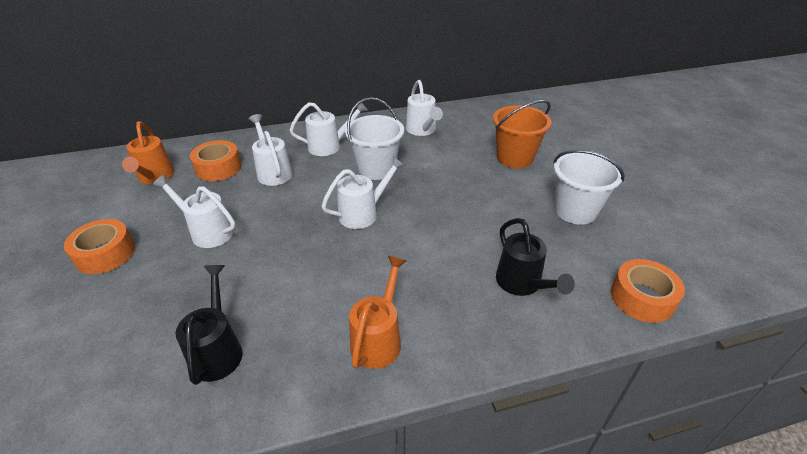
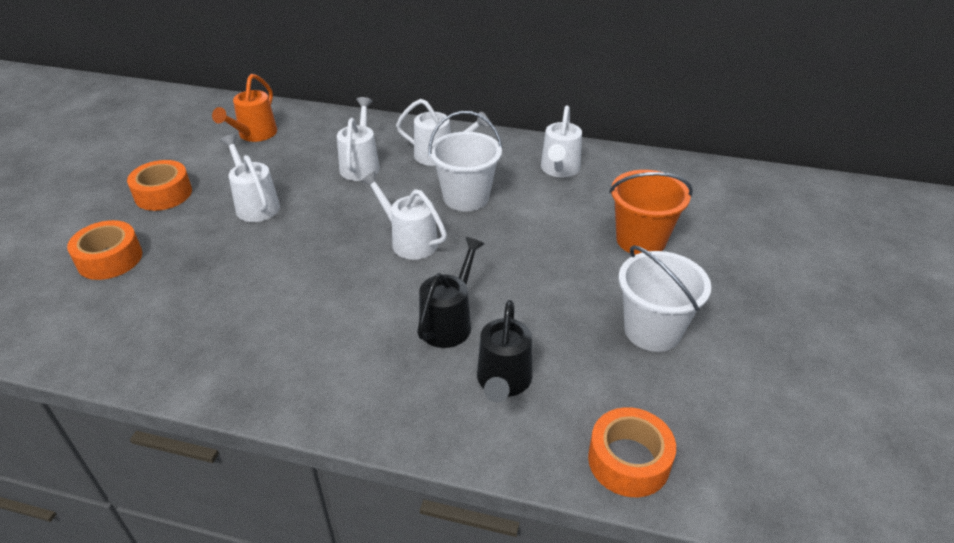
camera: 30 degrees right, 0 degrees up
(218, 168) = (315, 144): orange tape -> orange tape (110, 259)
(218, 350) = (179, 315): black watering can -> black watering can (449, 322)
(363, 213) = (409, 241): white watering can -> white watering can turned 135 degrees counterclockwise
(379, 339) = (313, 368): orange watering can -> none

